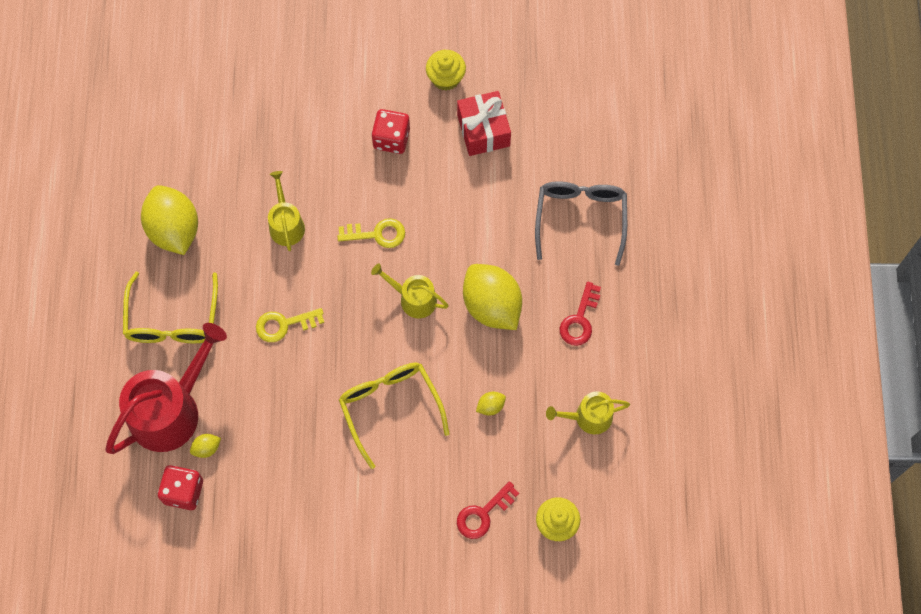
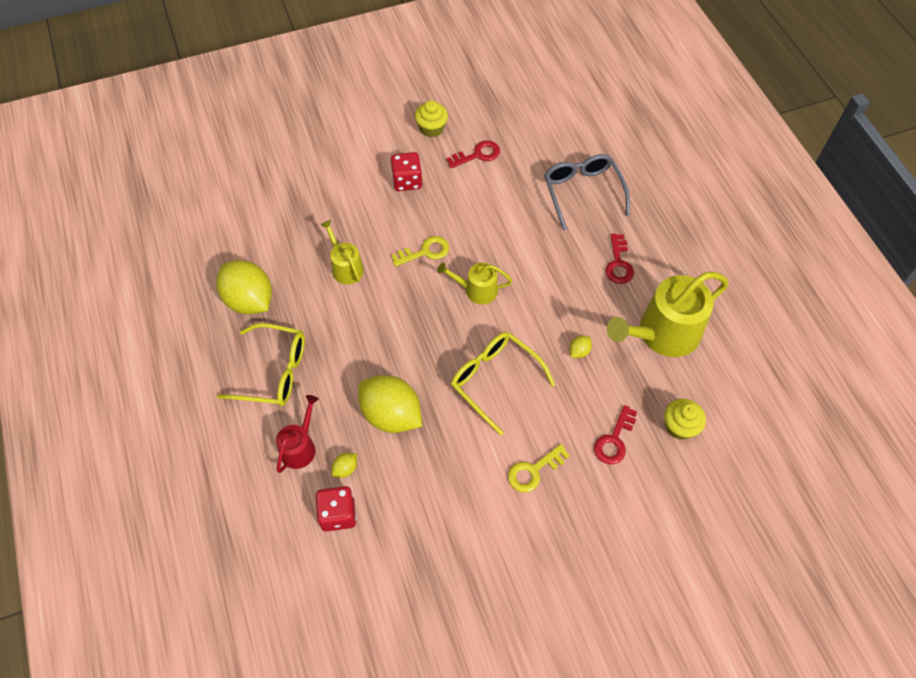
camera: 20 degrees left, 10 degrees down
(171, 410) = (300, 447): red watering can -> red watering can, size x0.53
(172, 320) = (274, 372): yellow glasses -> yellow glasses turned 60 degrees counterclockwise
(284, 324) = (375, 344): yellow key -> yellow key (533, 471)
(483, 130) = (477, 155): red gift -> red key
(492, 305) = (543, 275): yellow lemon -> yellow lemon (391, 415)
(588, 417) = (663, 333): yellow watering can -> yellow watering can, size x1.89

